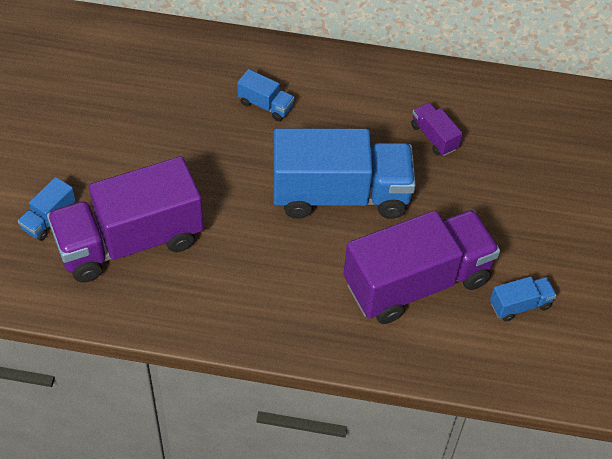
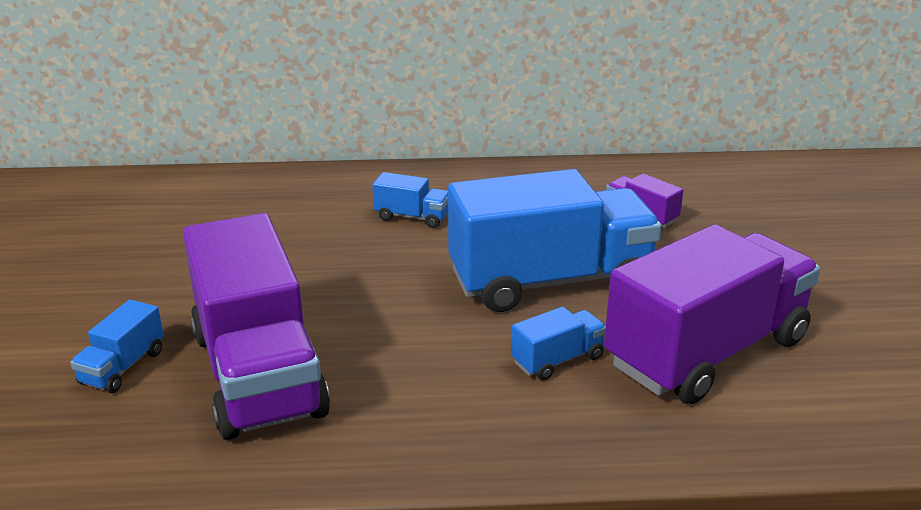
camera: 10 degrees left, 25 degrees down
(129, 241) = (258, 373): purple truck -> purple truck turned 75 degrees counterclockwise
(520, 305) = (865, 354): blue truck -> blue truck (557, 360)

